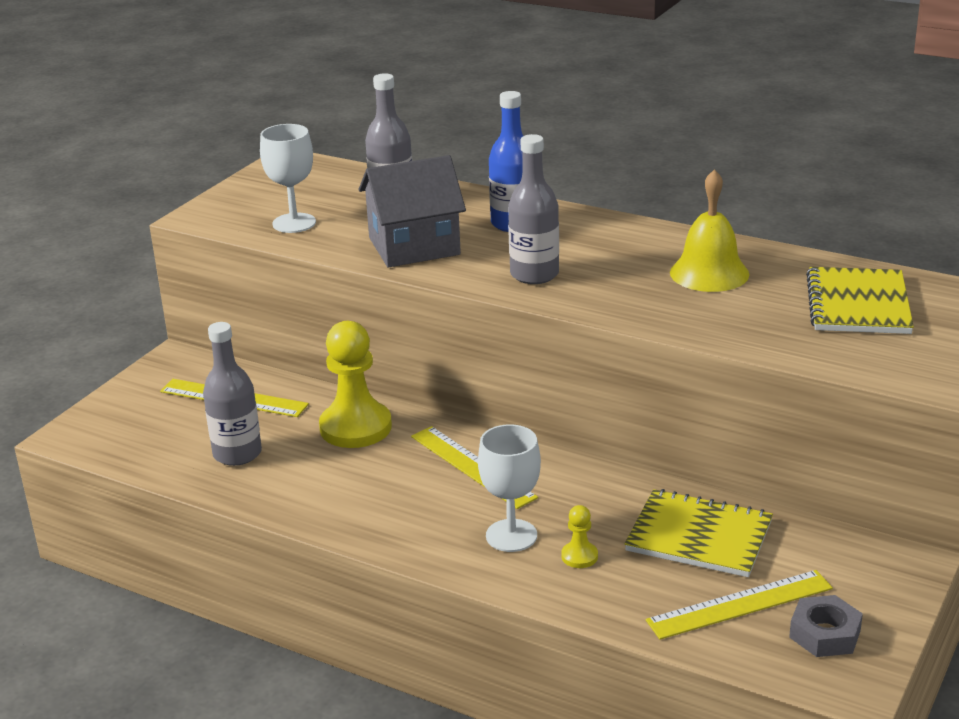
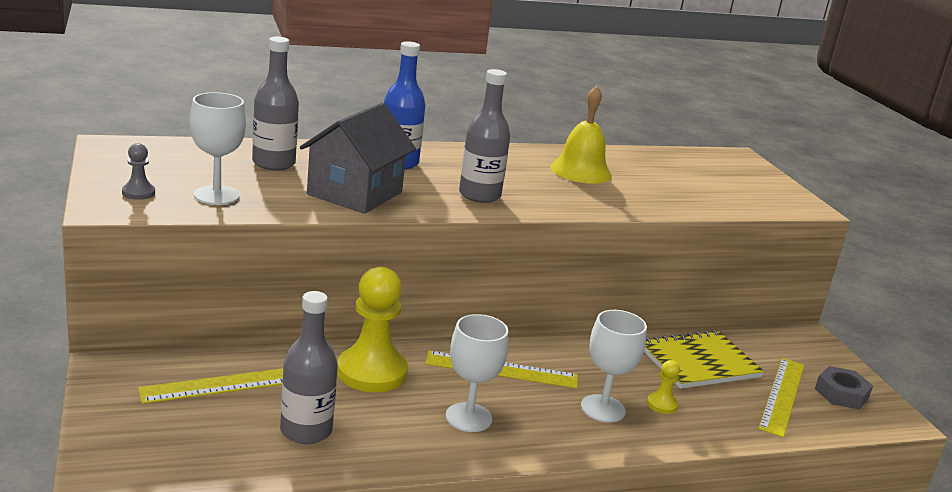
camera: 50 degrees left, 5 degrees down
(239, 208) = (138, 193): none -> grey pawn
(376, 494) = (468, 417): none -> white goblet
(858, 304) = (687, 172): yellow notebook -> none

